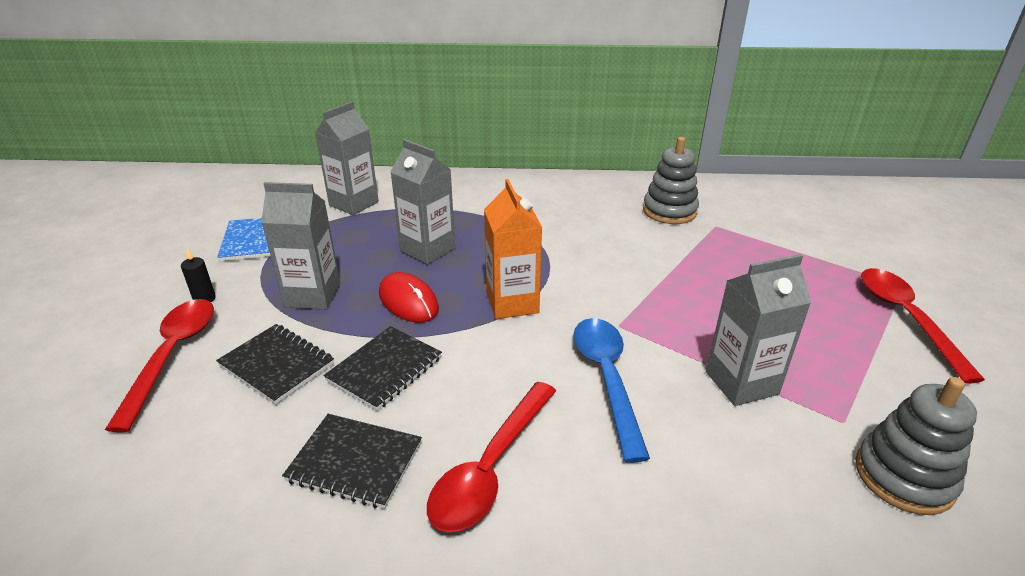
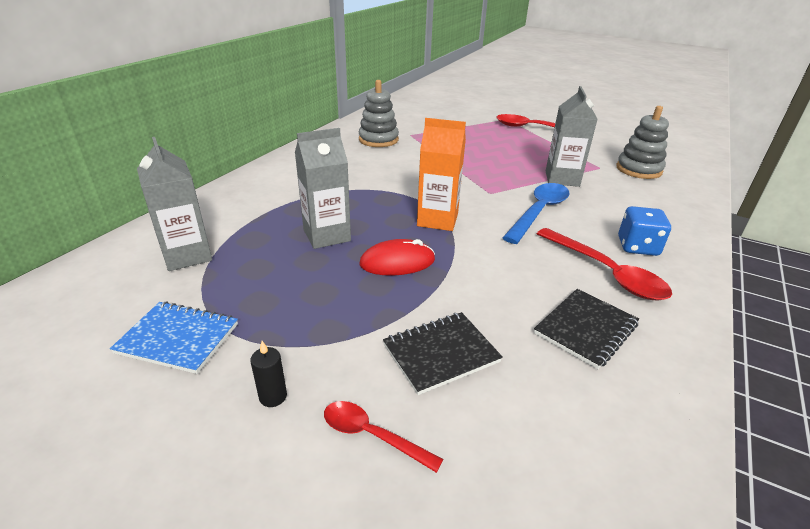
camera: 65 degrees left, 0 degrees up
(173, 355) = (371, 435): red spoon -> red spoon, size x0.58
(313, 295) = (341, 312): grey carton -> none
(385, 369) = (483, 293): black notebook -> none
(590, 497) = (637, 246): none -> blue dice
(606, 378) = (539, 212): blue spoon -> blue spoon turned 105 degrees clockwise

